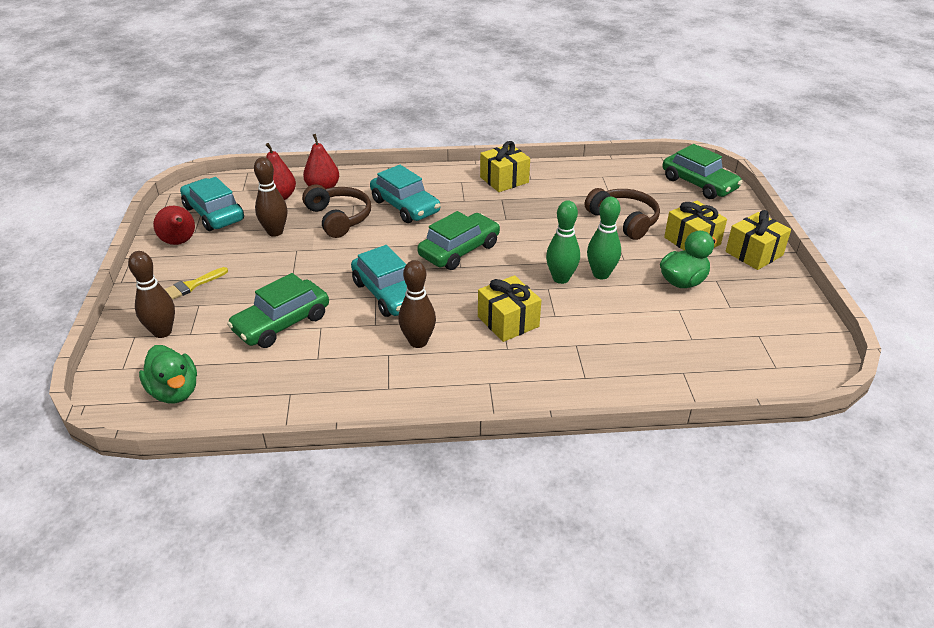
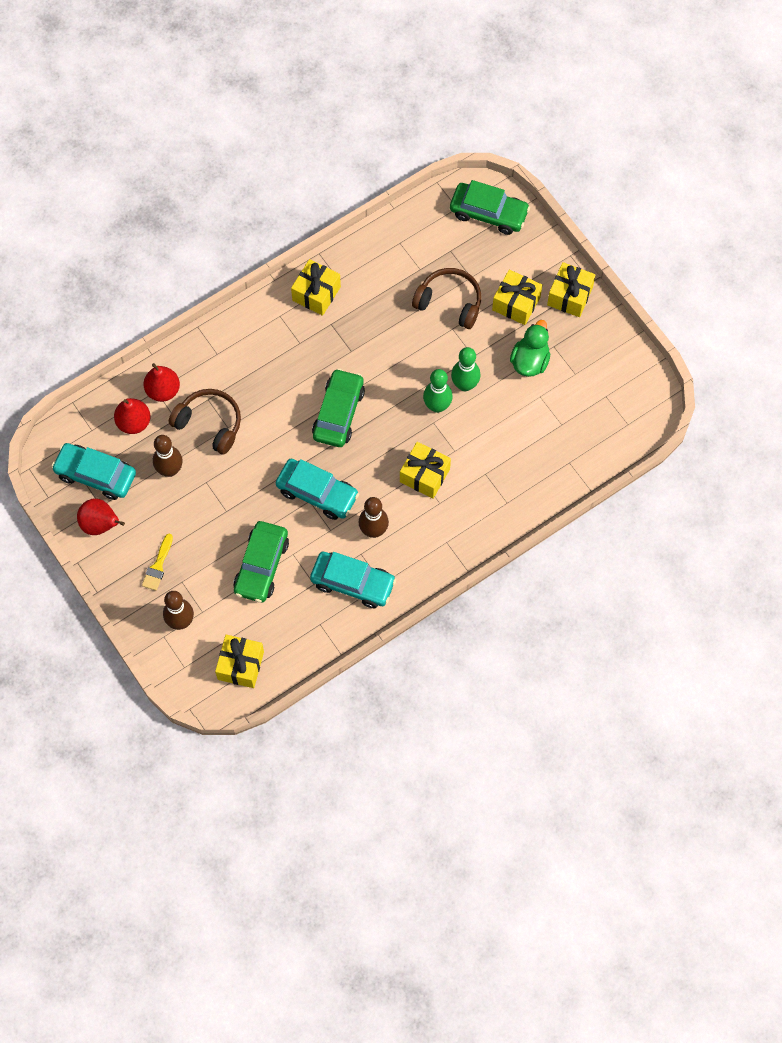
camera: 30 degrees left, 30 degrees up
(175, 391) = (240, 665): green duck -> yellow gift
(405, 206) = (255, 378): turquoise car -> turquoise car (353, 583)

